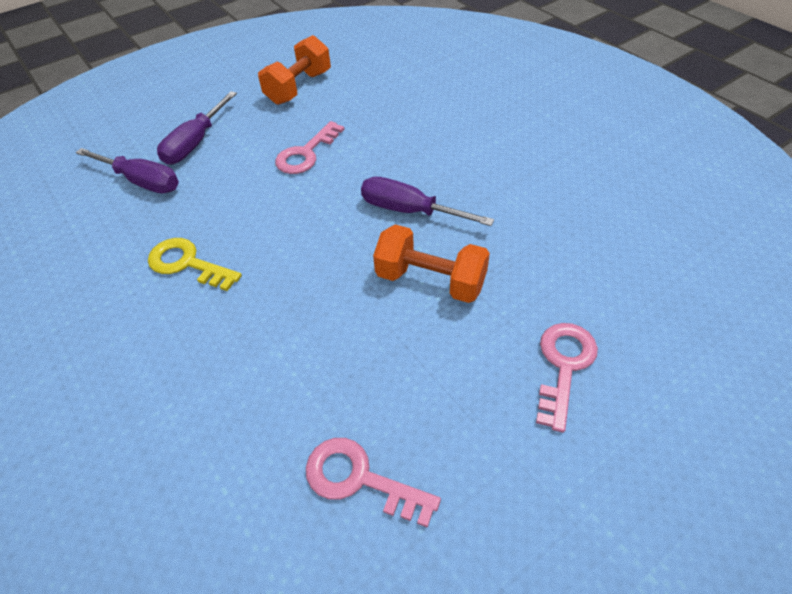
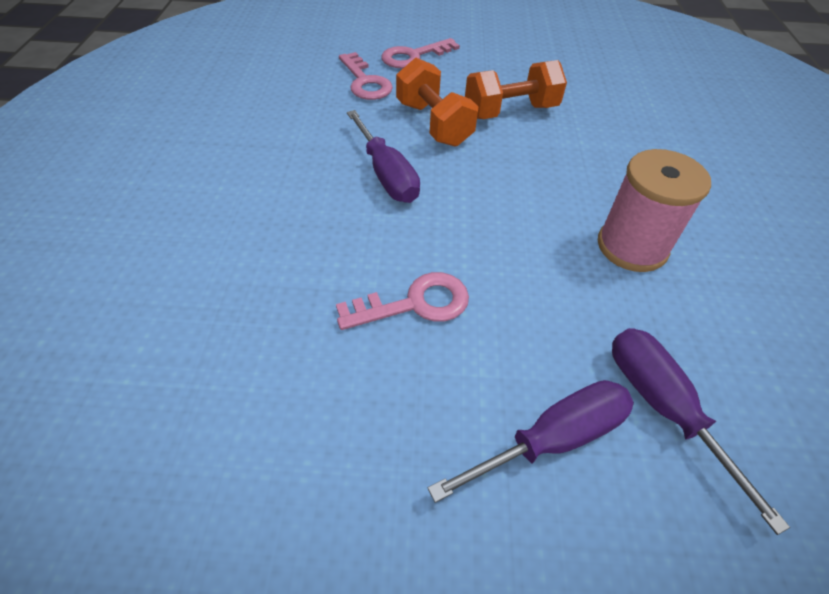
camera: 145 degrees left, 0 degrees up
(187, 264) = (632, 246): yellow key -> pink spool
(299, 88) = (300, 460): orange dumbbell -> orange dumbbell (510, 111)
(359, 479) = (571, 75): pink key -> pink key (365, 82)

